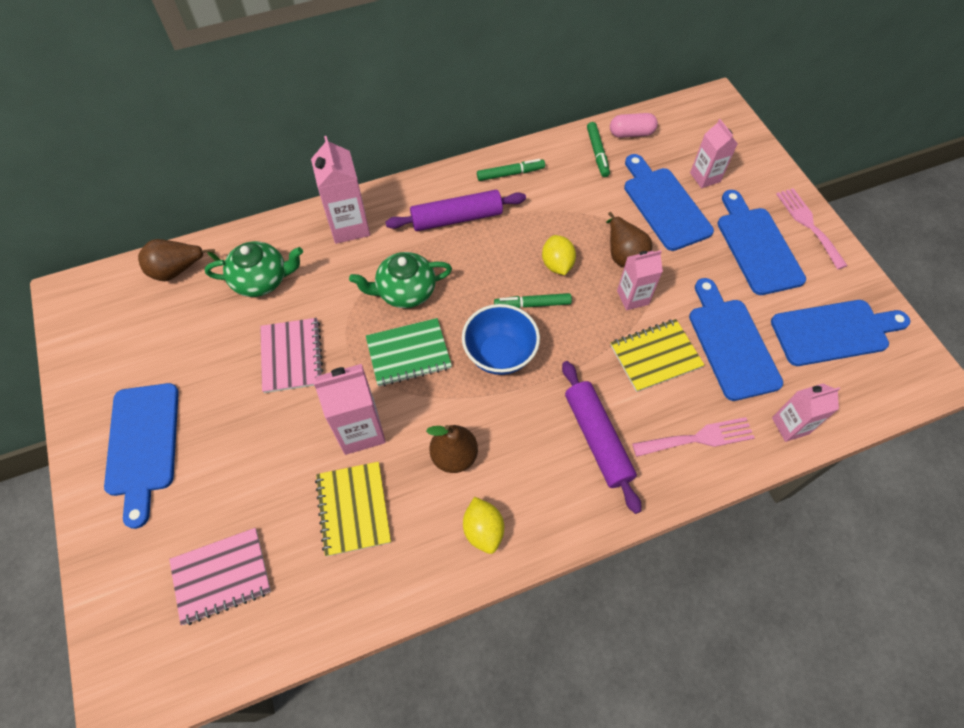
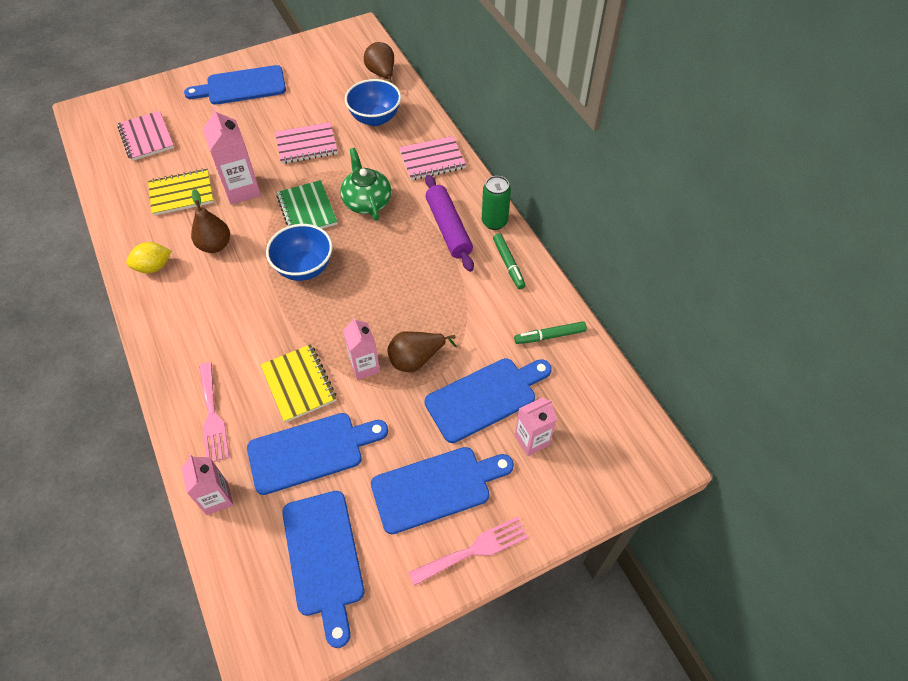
camera: 85 degrees right, 5 degrees down
(262, 280) = (375, 118): green teapot -> blue bowl
(349, 226) = (432, 160): pink carton -> pink notebook
(453, 179) = (494, 222): none -> green can
(532, 304) = (355, 288): green marker -> none
(557, 264) = (401, 305): yellow lemon -> none
(597, 438) = (220, 338): purple rolling pin -> none
(631, 133) = (586, 368): pink capsule -> none

